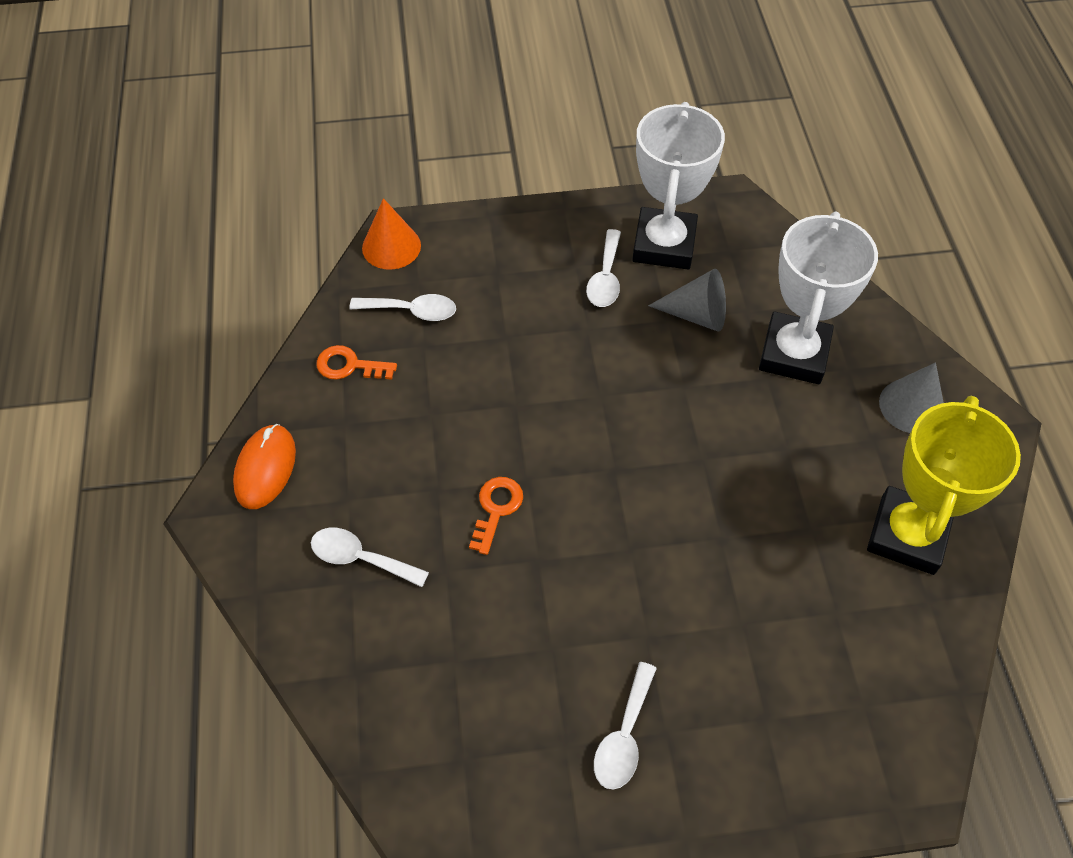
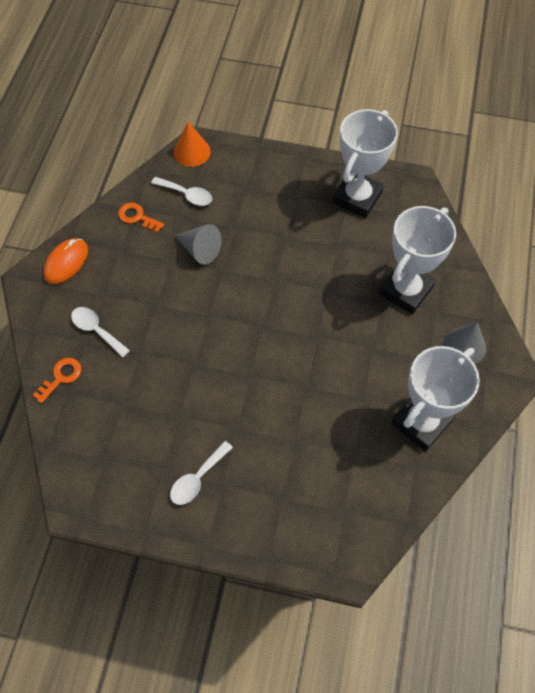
camera: 20 degrees right, 5 degrees up
(496, 509) = (183, 327): orange key -> orange key (61, 377)
(605, 278) = (311, 208): white spoon -> none
(697, 315) = (356, 248): grey cone -> grey cone (200, 250)
(907, 535) = (421, 422): yellow trophy -> white trophy

